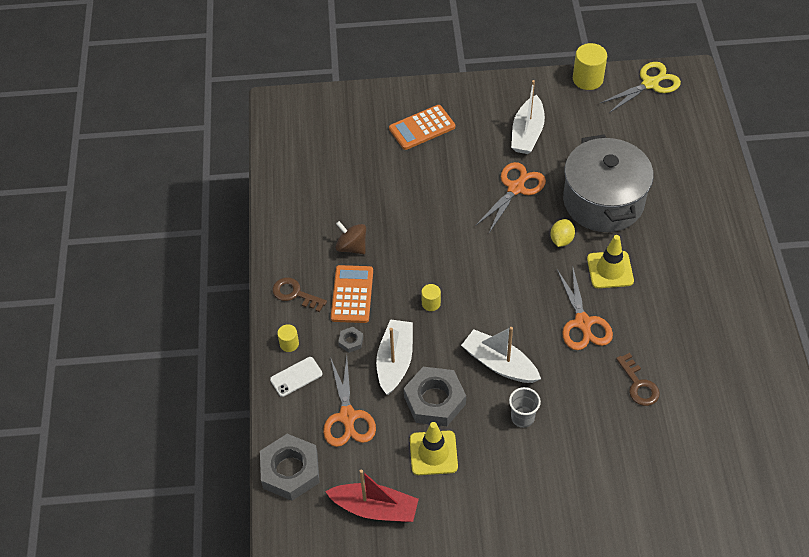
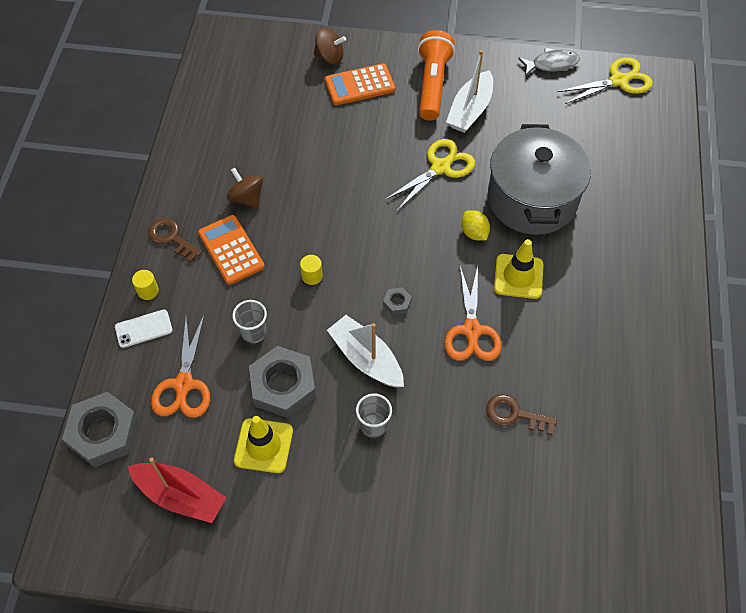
camera: 10 degrees right, 5 degrees up
(351, 341) = (213, 301): grey nut -> grey nut (397, 303)
(352, 294) = (231, 250): orange calculator -> orange calculator turned 45 degrees counterclockwise
(387, 107) = (330, 57): none -> brown spinning top
(395, 361) = (254, 333): white boat -> grey cup
(487, 116) = (432, 85): none -> orange flashlight
(516, 188) = (441, 167): orange scissors -> yellow scissors
(561, 240) = (474, 233): yellow lemon -> yellow lemon turned 60 degrees counterclockwise
(587, 79) = (551, 64): yellow cylinder -> grey fish
(638, 385) = (514, 414): brown key -> brown key turned 120 degrees clockwise

